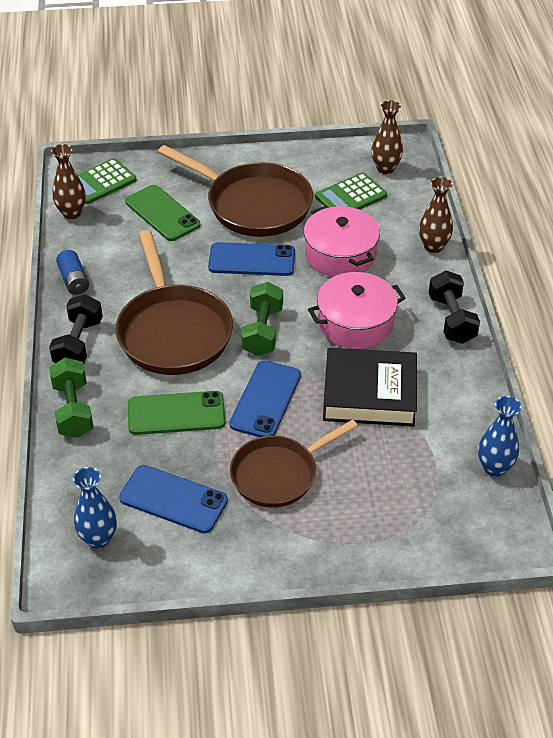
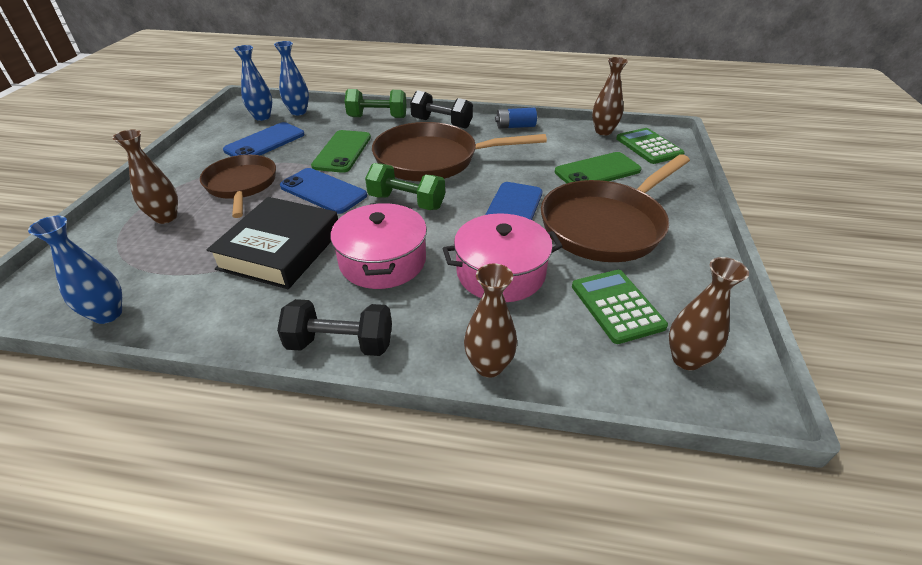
camera: 105 degrees right, 5 degrees down
(73, 502) = (298, 112): none -> blue vase
(359, 508) = (166, 217): none -> brown vase

